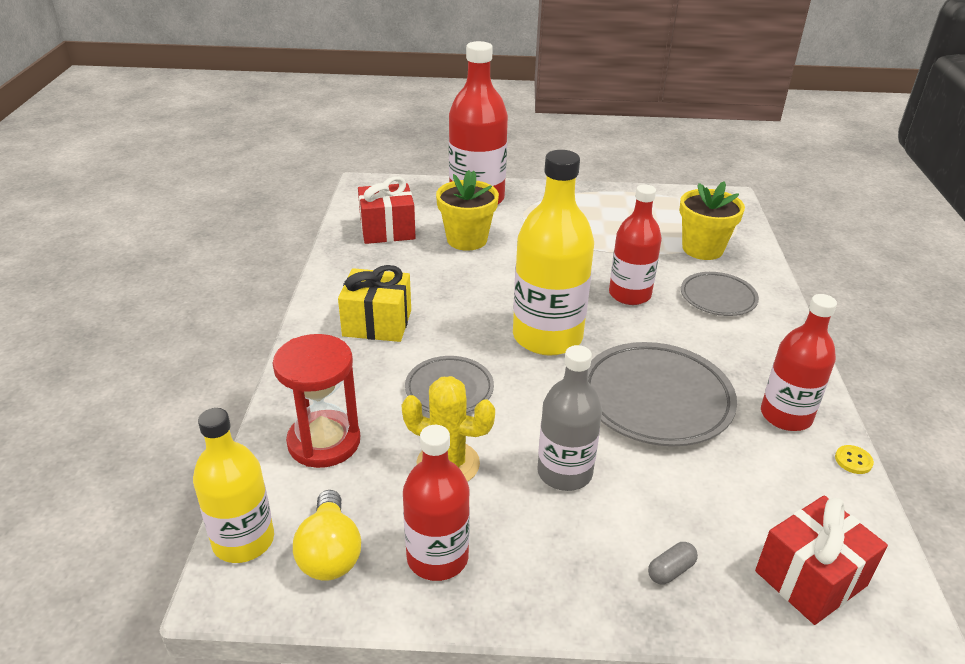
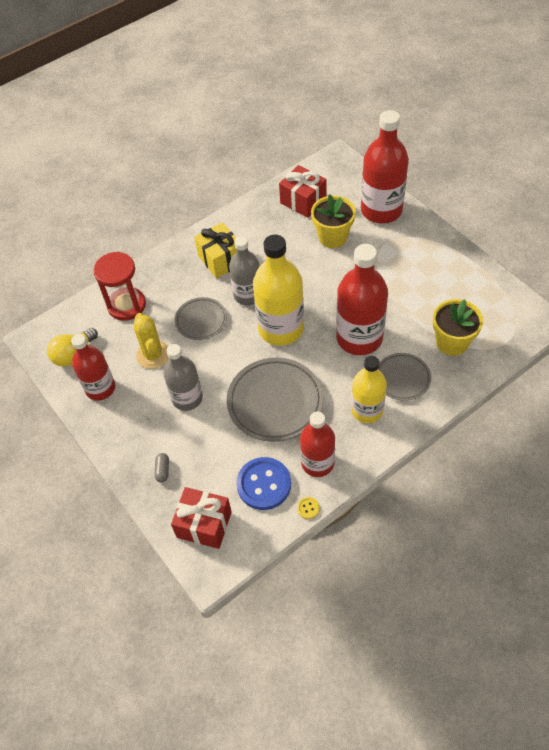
camera: 55 degrees right, 20 degrees up
(243, 540) = (56, 324): yellow bottle -> yellow bottle (367, 410)
(462, 333) = (248, 295): none -> grey bottle
(629, 294) = (359, 338): red bottle -> red bottle, size x1.54
(670, 570) = (163, 470): grey capsule -> grey capsule turned 75 degrees clockwise
(783, 479) = (264, 484): none -> blue button

